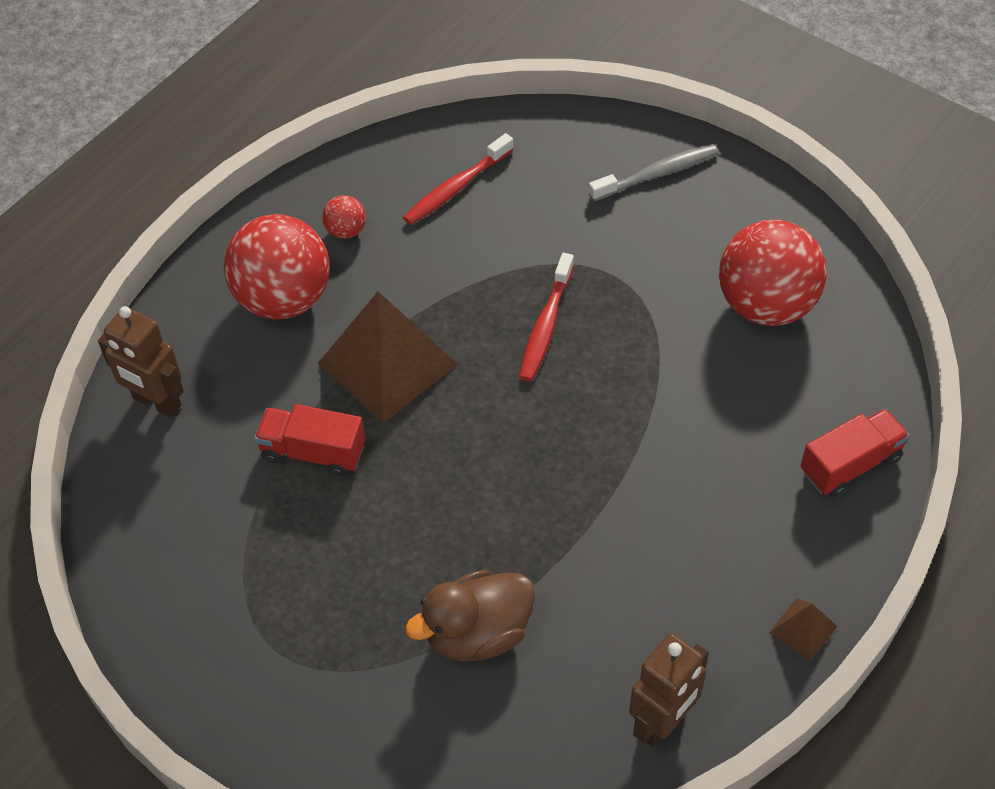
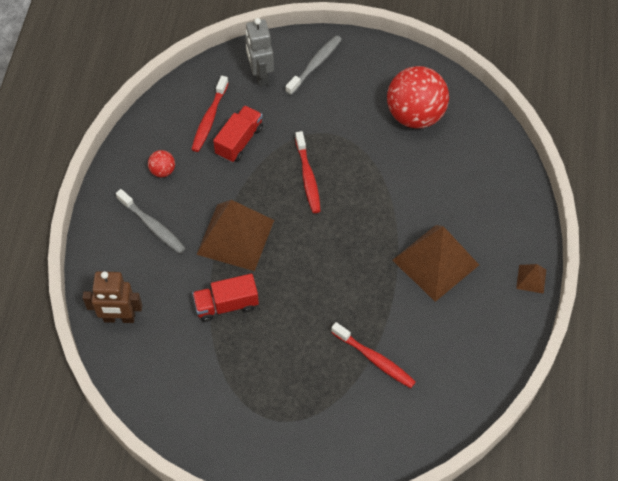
camera: 30 degrees left, 5 degrees up
(283, 298) = (152, 226): red ball -> grey toothbrush
(477, 633) = (375, 359): brown duck -> red toothbrush
(567, 157) = (260, 75): none -> grey robot
(662, 533) = (435, 262): none -> brown pyramid
(662, 722) = (492, 358): brown robot -> none
(850, 464) = (505, 183): red truck -> red truck (239, 141)

